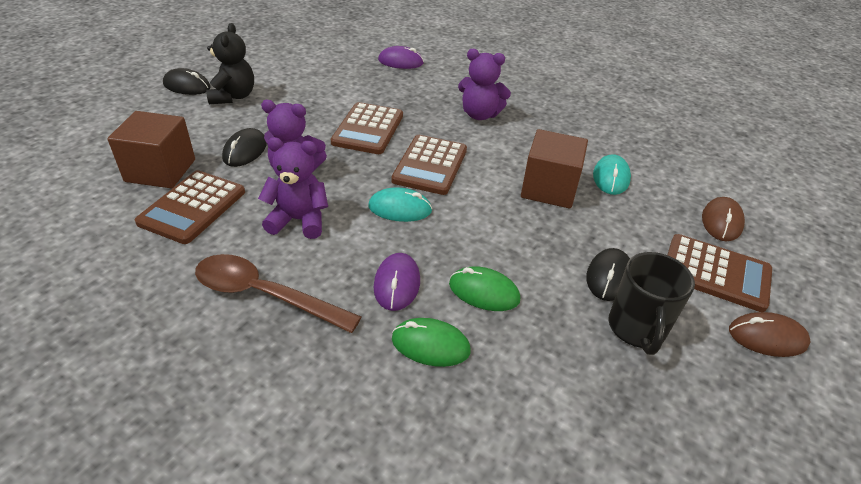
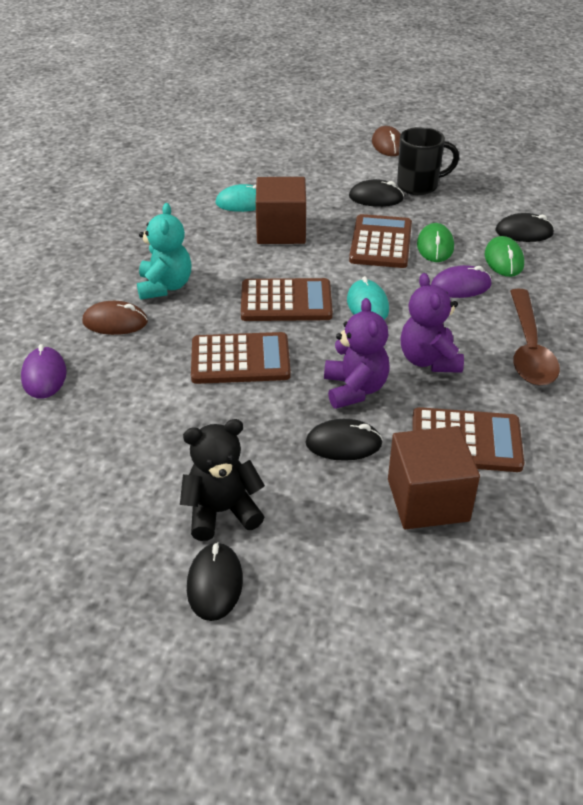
camera: 105 degrees left, 0 degrees up
(480, 115) = (165, 286): purple teddy bear -> turquoise teddy bear
(488, 398) = (524, 232): none -> black mouse
(716, 273) = (338, 159): brown calculator -> brown calculator (380, 242)
(721, 222) = (274, 156): brown mouse -> brown mouse (115, 322)

